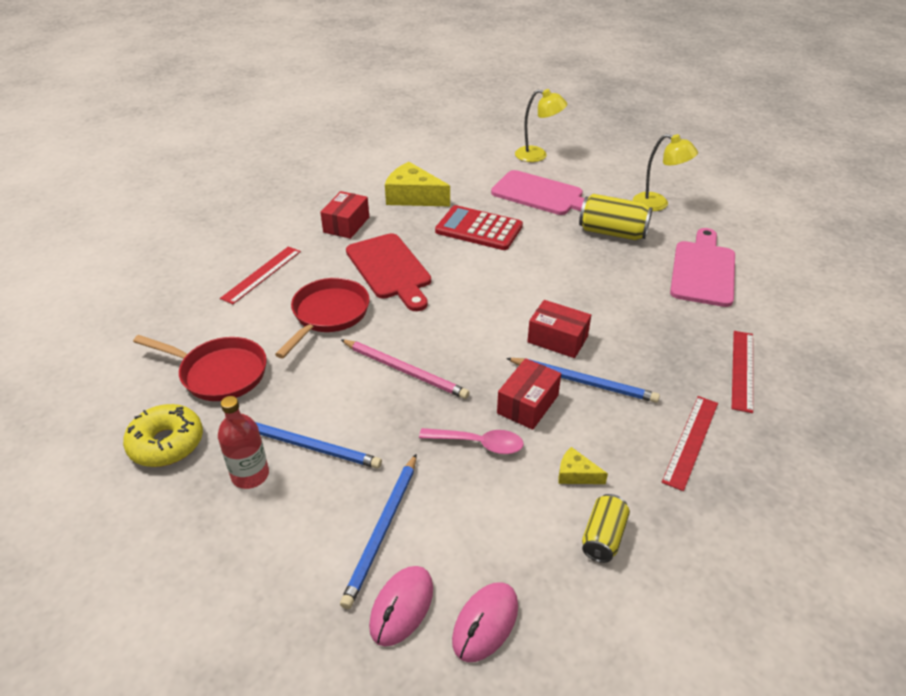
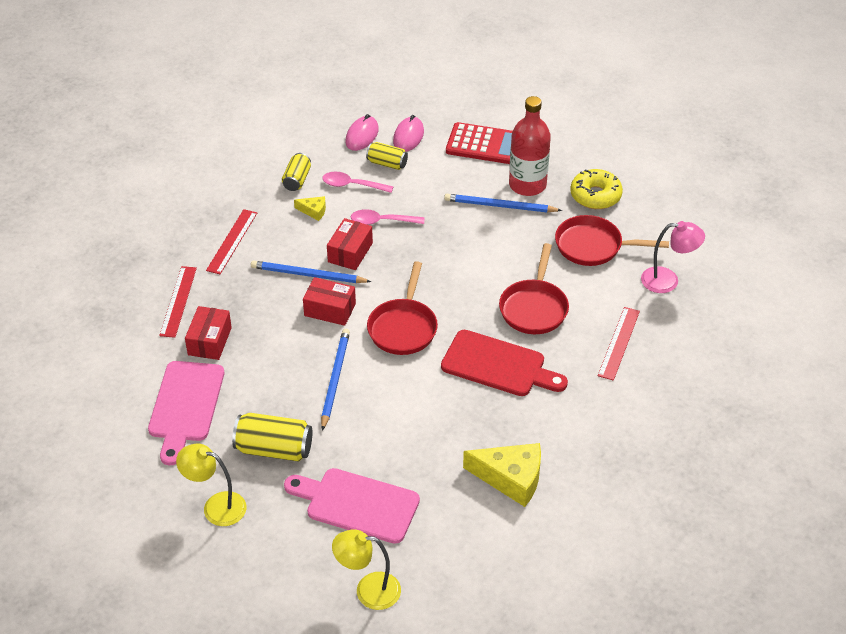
camera: 170 degrees right, 5 degrees up
(164, 324) = (668, 280): none -> pink lamp
(250, 475) = (527, 185): red bottle -> red bottle, size x1.52
(346, 225) = (568, 421): red box -> red box (209, 341)
(382, 530) = (431, 167): blue pencil -> blue pencil (335, 379)
(390, 269) = (498, 365): red cutting board -> red cutting board turned 150 degrees clockwise
(405, 371) = (450, 266): pink pencil -> none
(451, 549) = (387, 163): none -> yellow can
(477, 312) = (403, 327): none -> red pan
(479, 229) = (422, 434): red calculator -> red calculator (484, 144)
(514, 513) = (352, 185): none -> pink spoon

